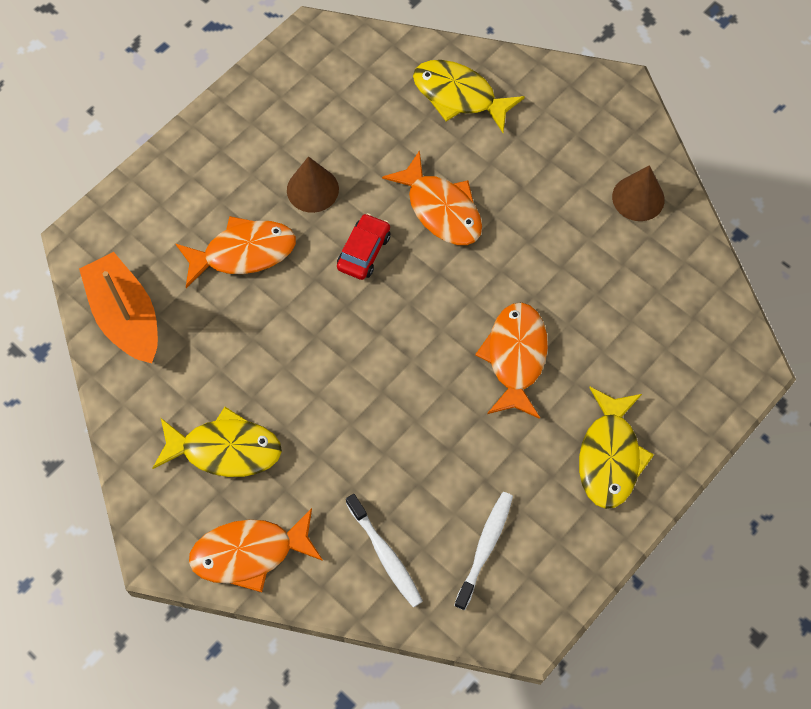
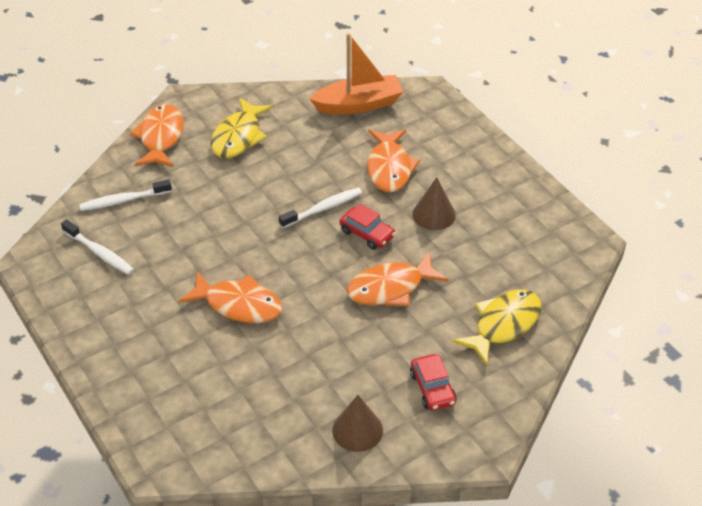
camera: 105 degrees right, 20 degrees down
(335, 309) = (323, 208): none -> white toothbrush
(563, 143) = (432, 388): none -> red car
(609, 456) = (129, 343): yellow fish -> none

